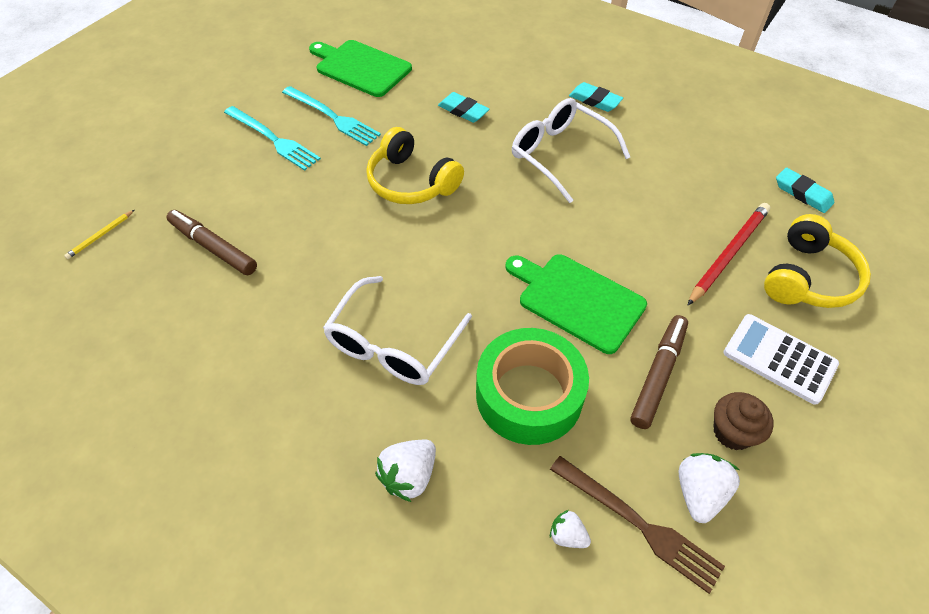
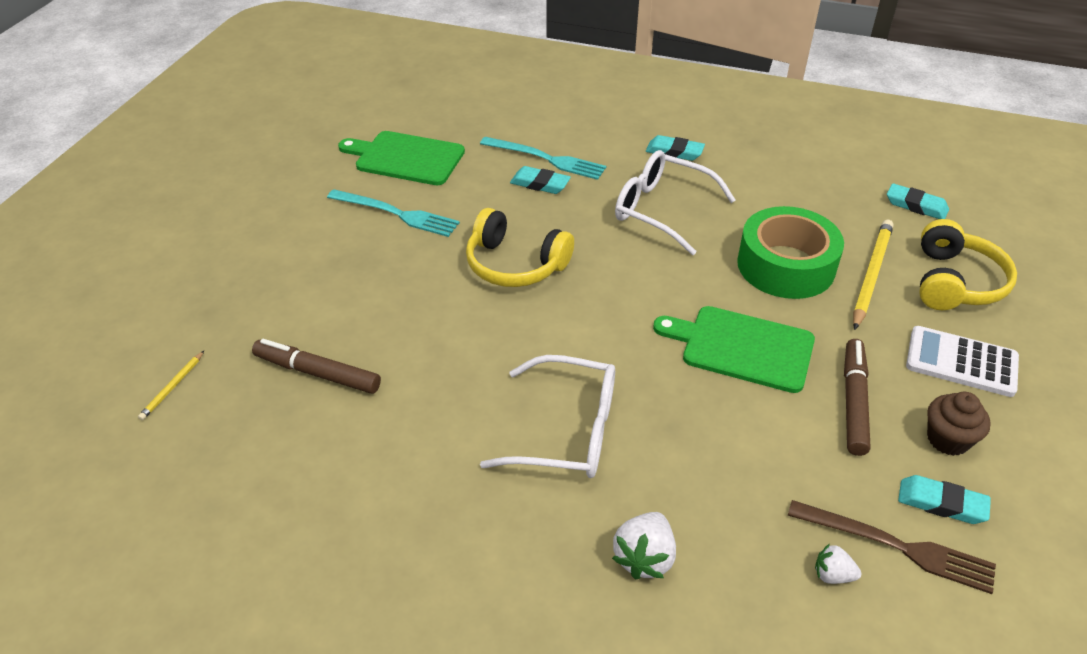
camera: 15 degrees left, 10 degrees down
(273, 139) = (337, 248): turquoise fork -> turquoise fork (546, 159)
(393, 344) = (568, 431): white glasses -> white glasses turned 90 degrees counterclockwise
(529, 395) = (734, 449): green tape -> green tape (786, 265)
(699, 493) = (941, 503): white strawberry -> turquoise eraser
(728, 254) = (871, 275): red pencil -> yellow pencil

